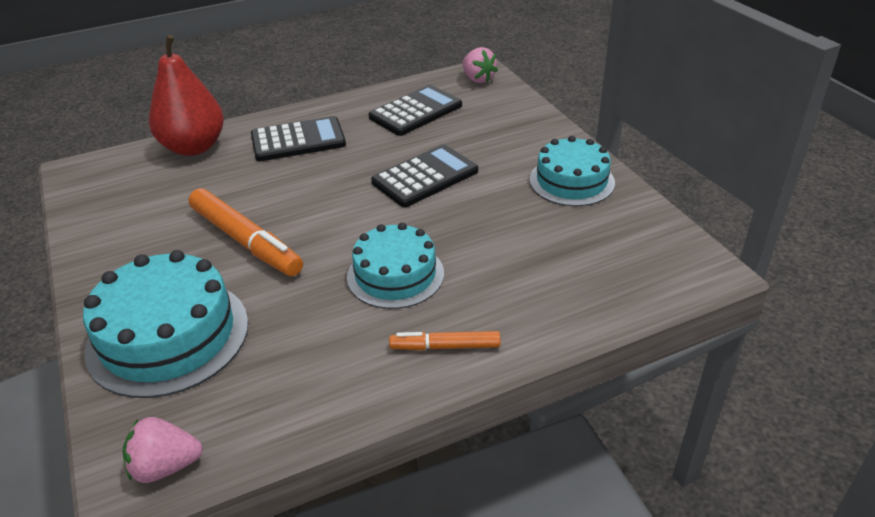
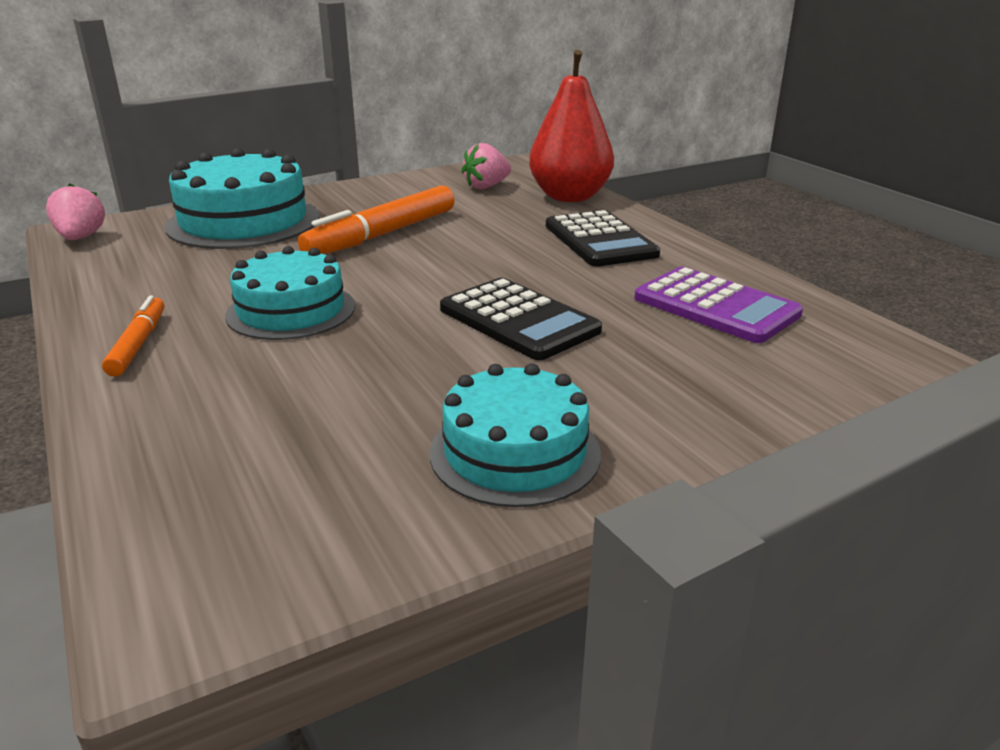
camera: 85 degrees right, 10 degrees down
(415, 111) = (716, 306): black calculator -> purple calculator
(478, 79) = (877, 356): pink strawberry -> pink strawberry (486, 186)

